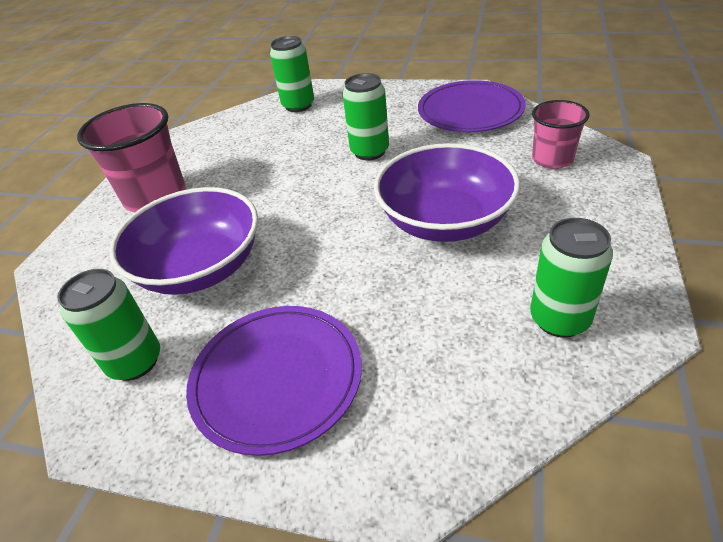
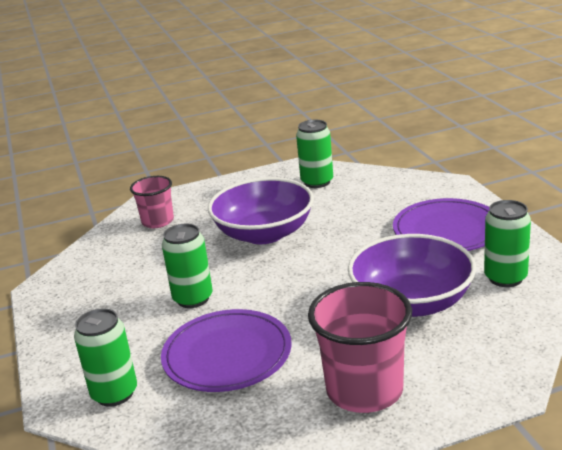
camera: 125 degrees left, 15 degrees down
(470, 111) = (89, 276): purple plate -> purple plate (227, 355)

